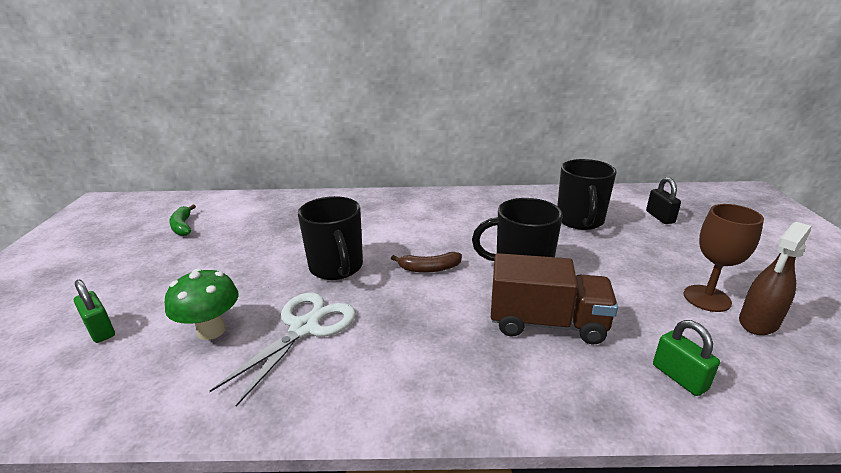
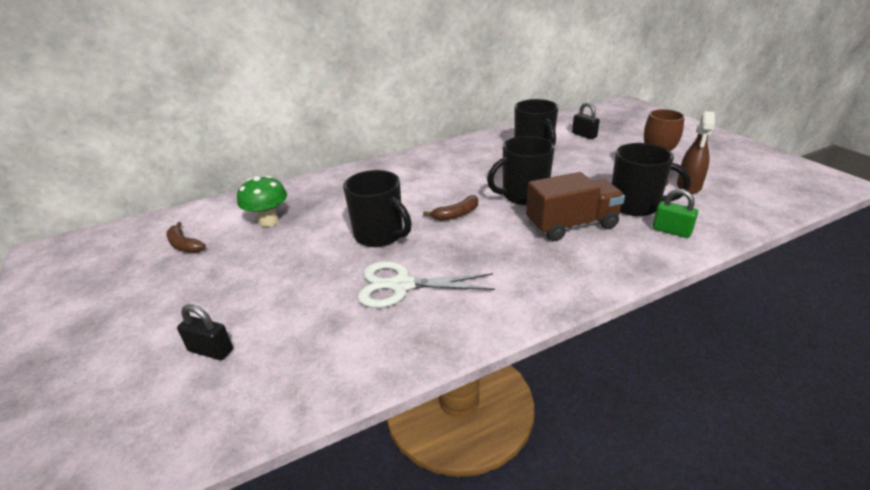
camera: 25 degrees left, 5 degrees up
(100, 330) = (211, 350): green padlock -> black padlock
(183, 226) = (184, 245): green banana -> brown banana
(211, 330) = (323, 314): green mushroom -> green mushroom (269, 221)
(304, 328) = (402, 285): white scissors -> white scissors turned 90 degrees counterclockwise
(655, 325) = (636, 205): none -> black mug

